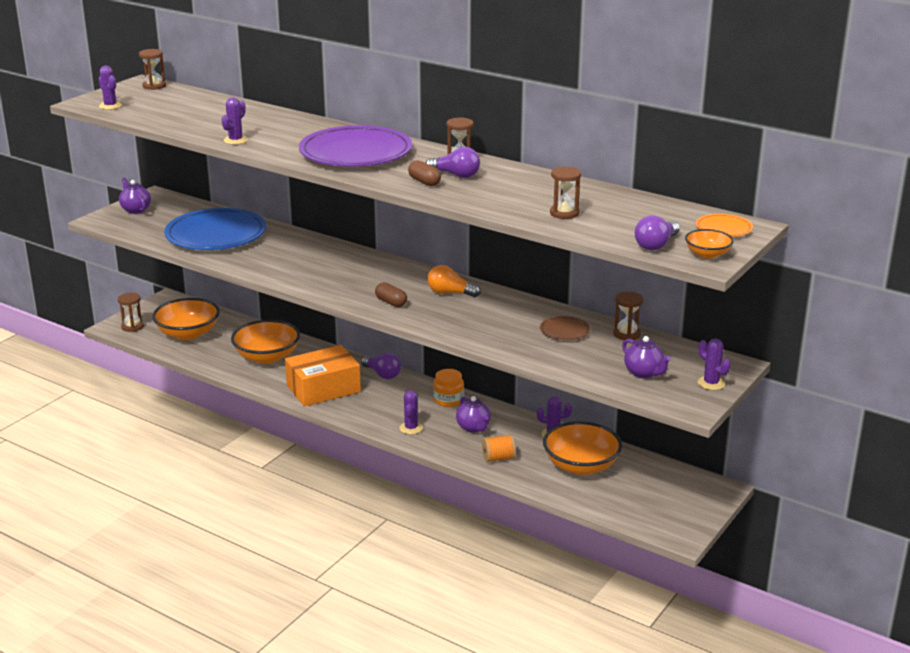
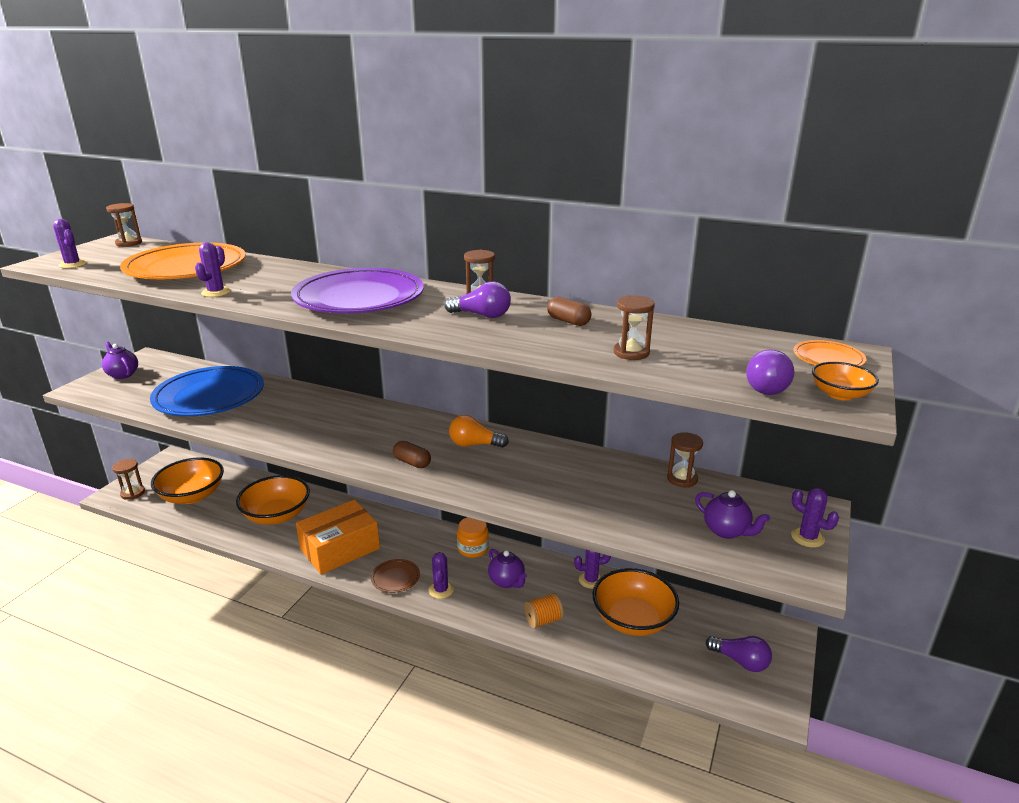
camera: 10 degrees left, 0 degrees up
(208, 115) = (186, 268): none -> orange plate
(382, 374) = (399, 524): purple light bulb -> purple light bulb (740, 661)
(424, 182) = (448, 326): brown capsule -> brown capsule (568, 321)
(564, 331) = (614, 482): brown plate -> brown plate (395, 578)

